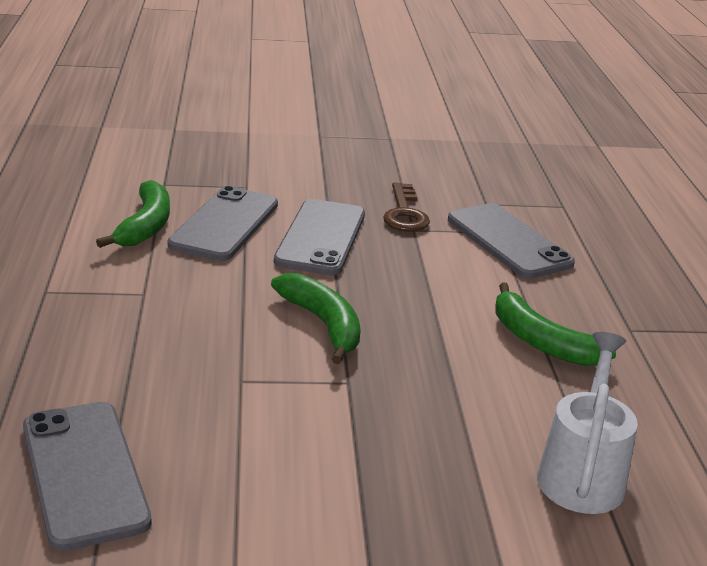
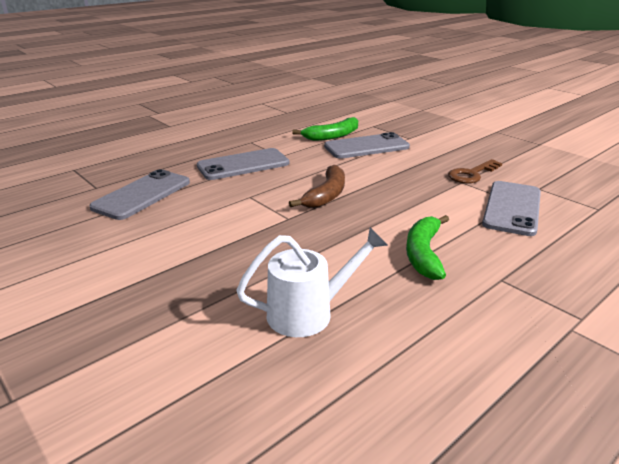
camera: 55 degrees right, 0 degrees up
(321, 238) = (401, 167): grey phone -> grey phone (243, 165)
(323, 324) = (326, 195): green banana -> brown banana

